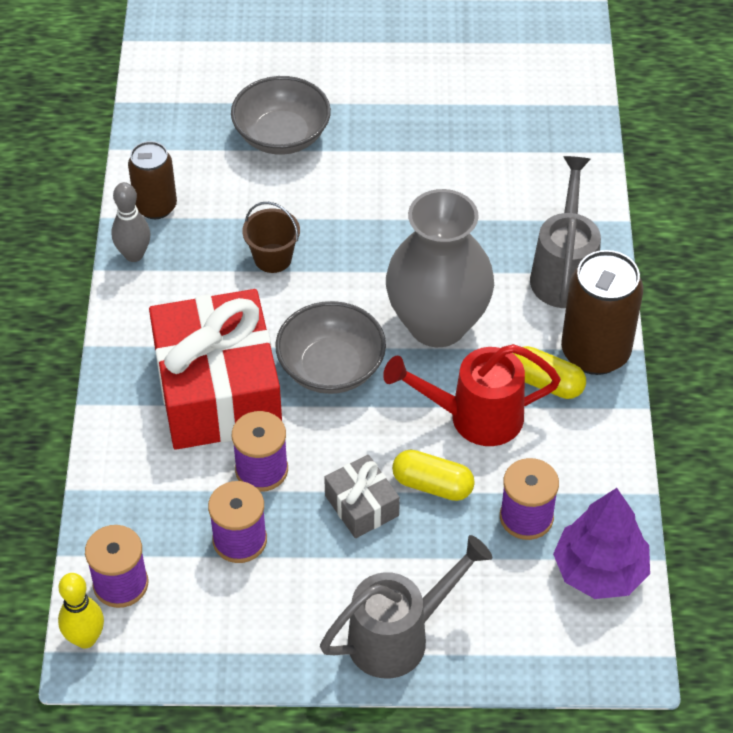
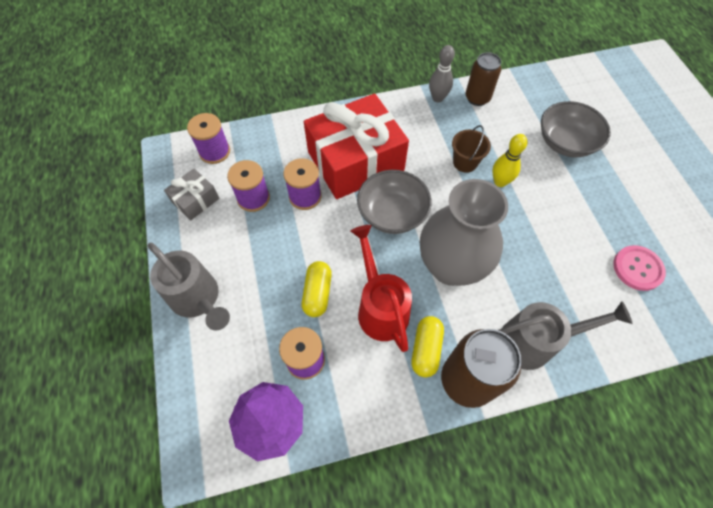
camera: 75 degrees right, 10 degrees up
(85, 638) = (179, 146): yellow bowling pin -> yellow bowling pin (500, 182)
(362, 505) = (292, 255): grey gift -> grey gift (195, 200)
(498, 139) = (637, 268): none -> pink button

